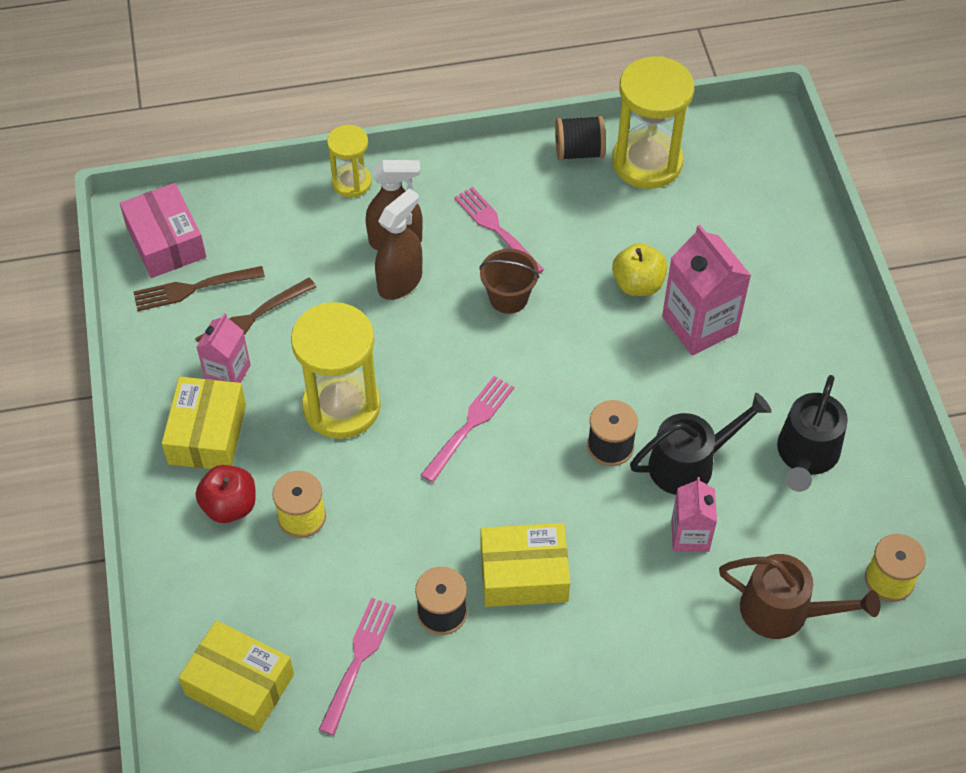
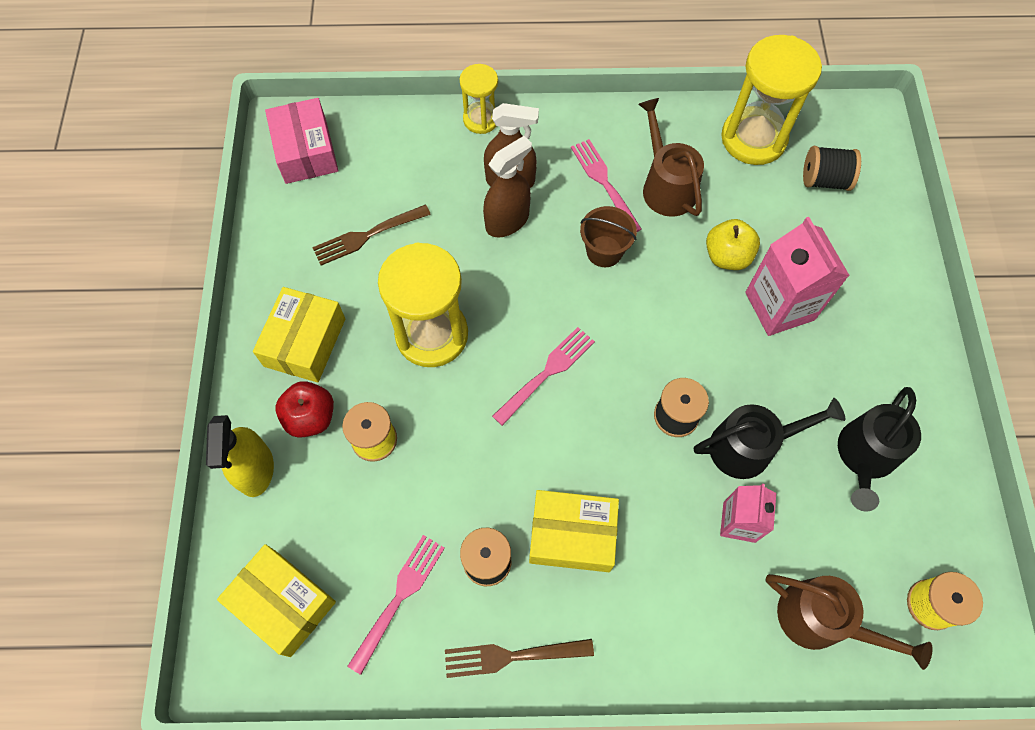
camera: 10 degrees right, 10 degrees up
(182, 565) = (256, 470): none -> yellow spray bottle
(194, 288) = (322, 199): brown fork -> brown fork (513, 655)
(228, 373) = (335, 285): pink carton -> none
(562, 223) = (666, 186): none -> brown watering can
(579, 151) = (692, 119): black spool -> black spool (824, 180)

